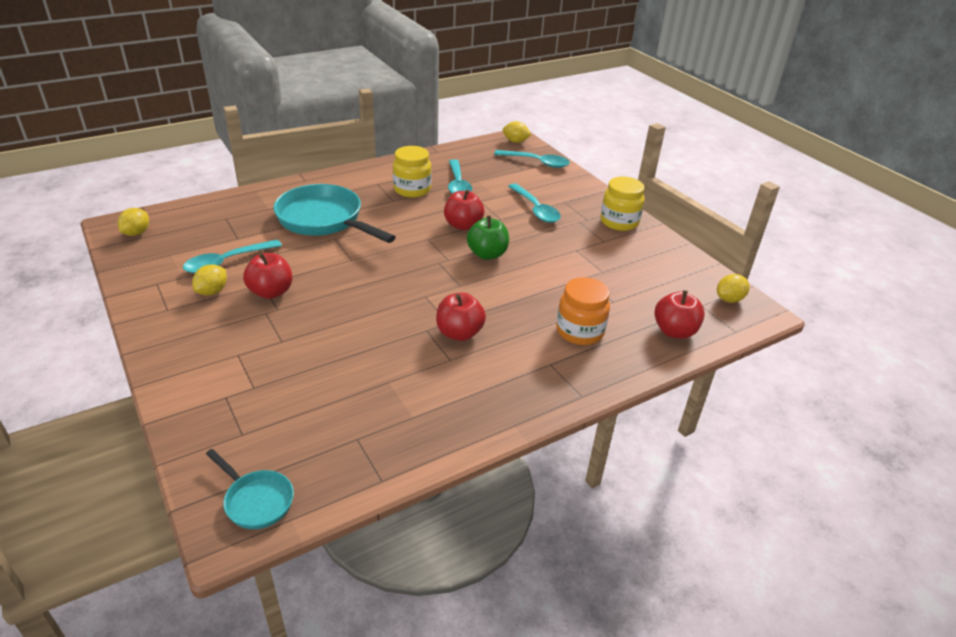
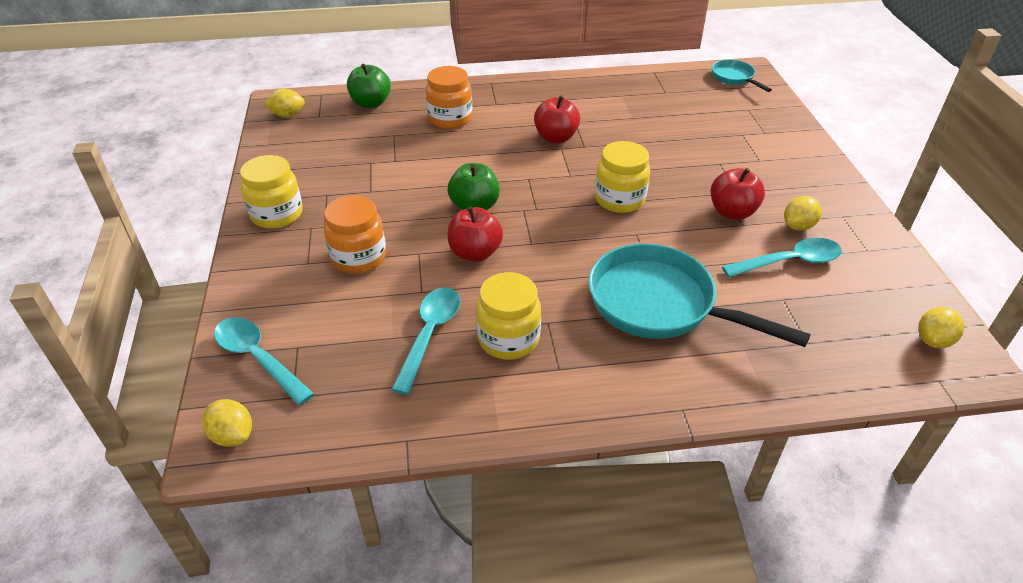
camera: 155 degrees left, 5 degrees up
(324, 220) = (660, 304): turquoise pan -> turquoise pan turned 150 degrees clockwise
(373, 283) = (619, 199): none -> yellow jar
(536, 209) = (359, 257): turquoise spoon -> orange jar
(674, 331) = (371, 103): red apple -> green apple

